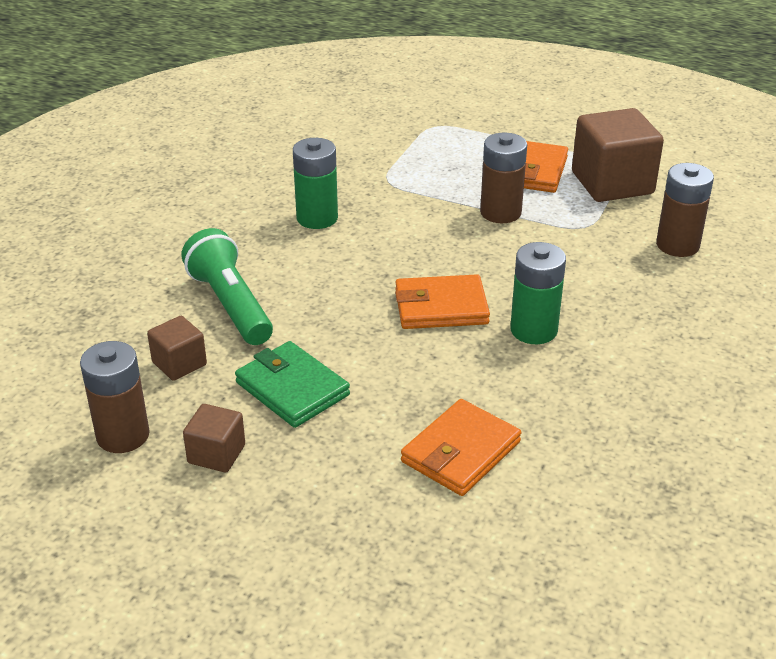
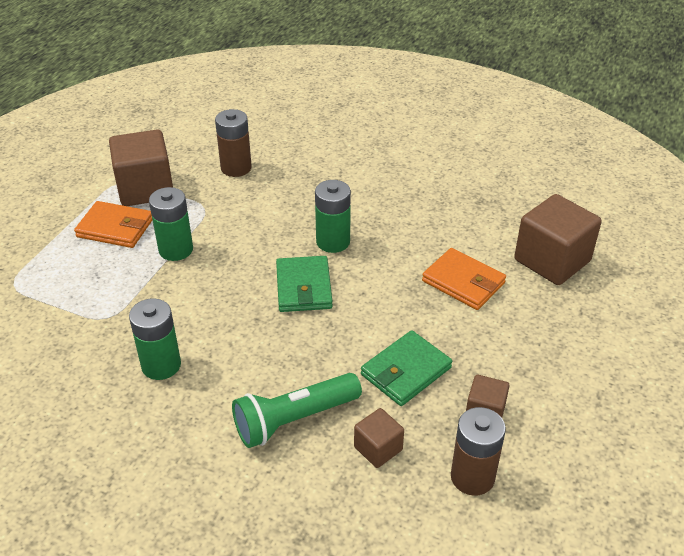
camera: 90 degrees left, 5 degrees up
(441, 307) = (303, 287): orange wallet -> green wallet
(500, 212) = (176, 250): brown battery -> green battery
(521, 562) = (552, 260): none -> brown cube

